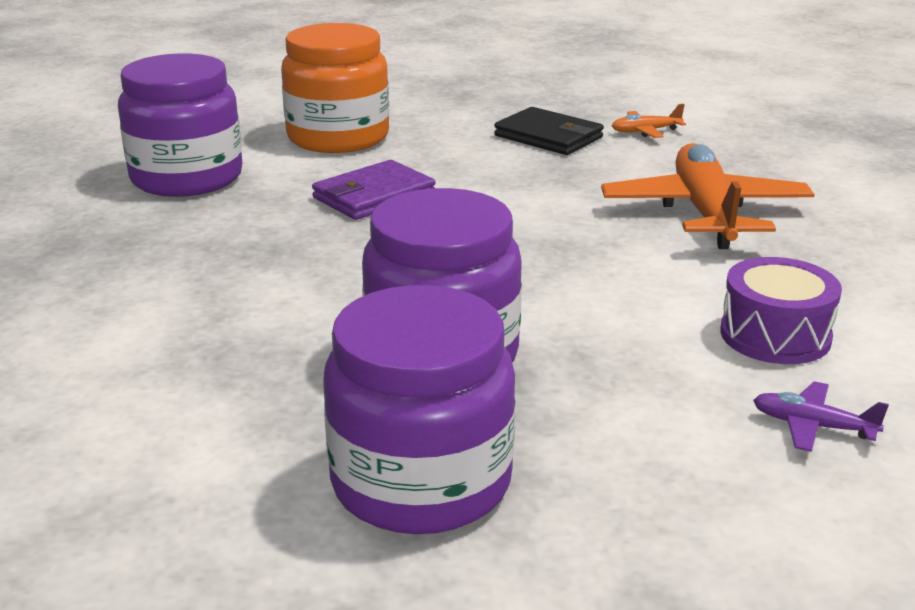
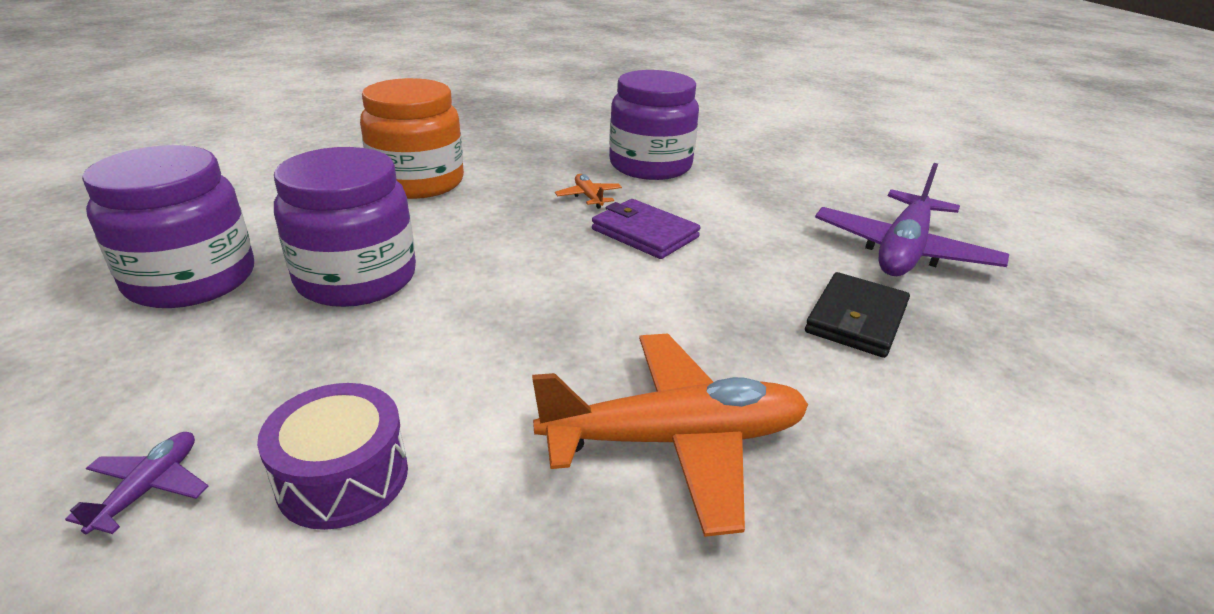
camera: 80 degrees right, 5 degrees up
(338, 137) = (768, 209): orange jar -> orange jar (418, 182)
(441, 103) = (903, 251): none -> purple plane
(645, 131) = (937, 396): orange plane -> orange plane (588, 197)

